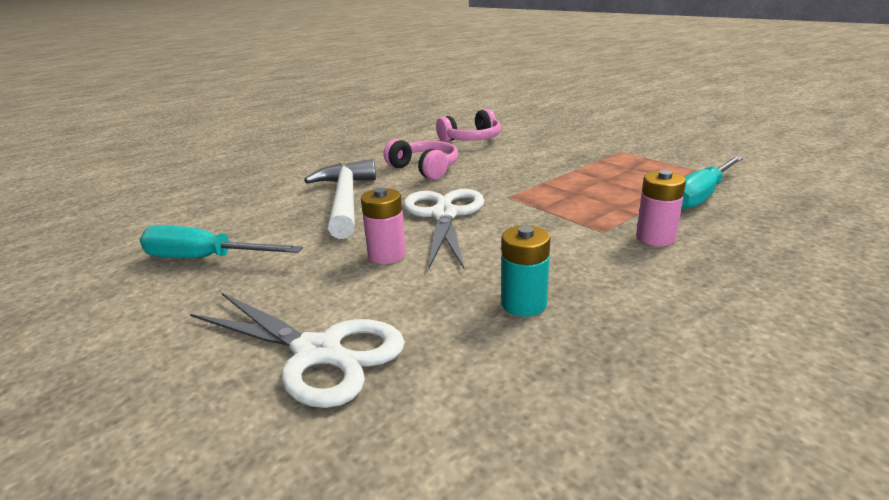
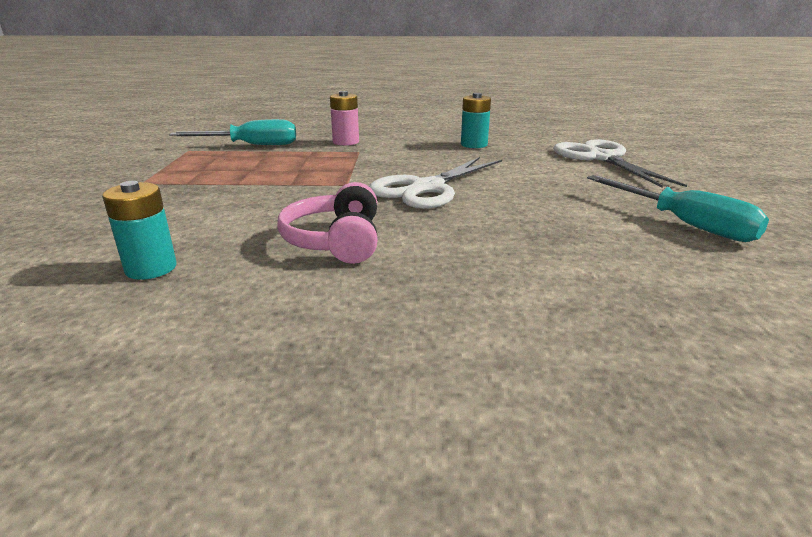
camera: 140 degrees left, 0 degrees up
(345, 200) = (493, 234): white hammer -> none
(387, 255) = (515, 180): pink battery -> none
(471, 139) = (151, 268): pink headphones -> turquoise battery

